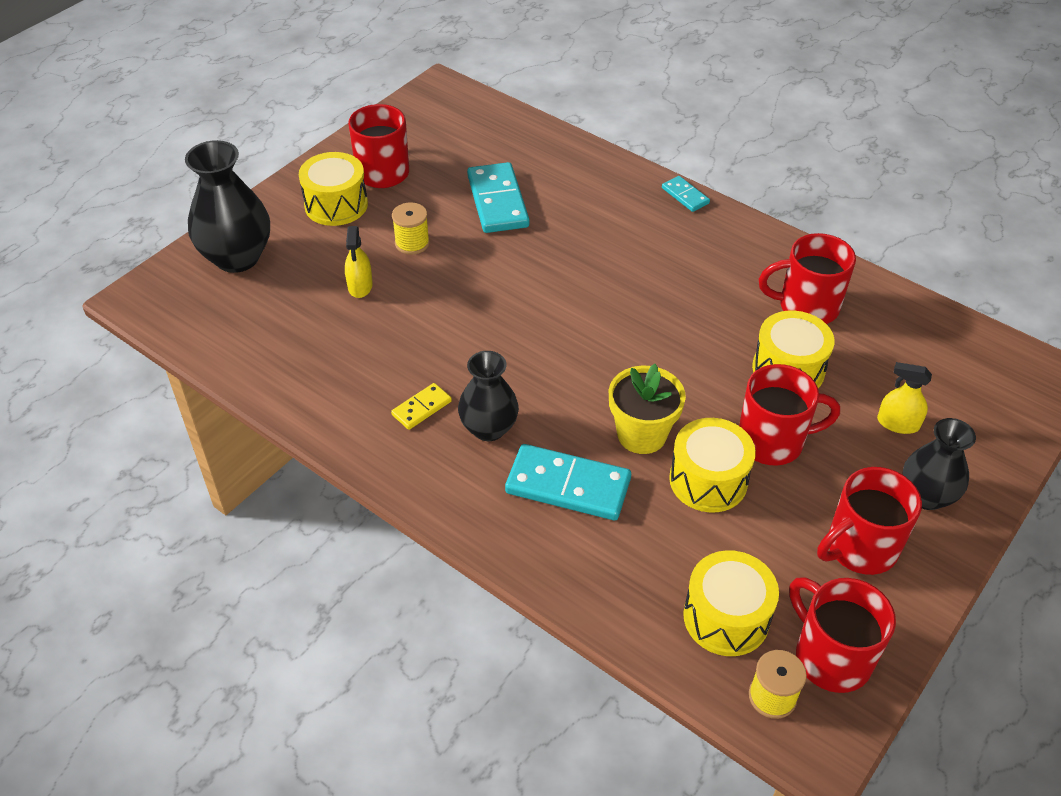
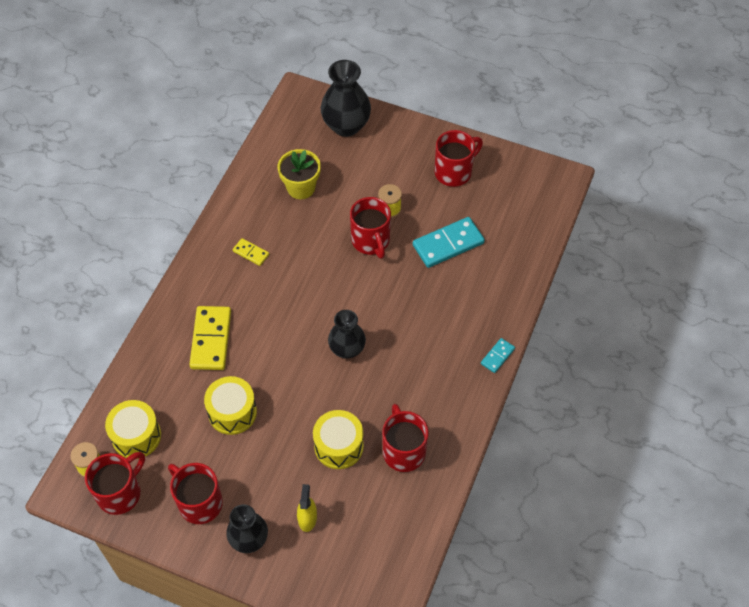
camera: 75 degrees right, 10 degrees up
(336, 205) = (412, 158): yellow drum -> none
(360, 286) = (341, 193): yellow spray bottle -> none
(489, 428) = (244, 290): black vase -> black vase (347, 349)
(568, 486) = (211, 339): turquoise domino -> yellow domino
(641, 434) = (259, 370): yellow flower pot -> yellow flower pot (301, 188)
(772, 441) = (272, 444): red mug -> red mug (371, 241)

